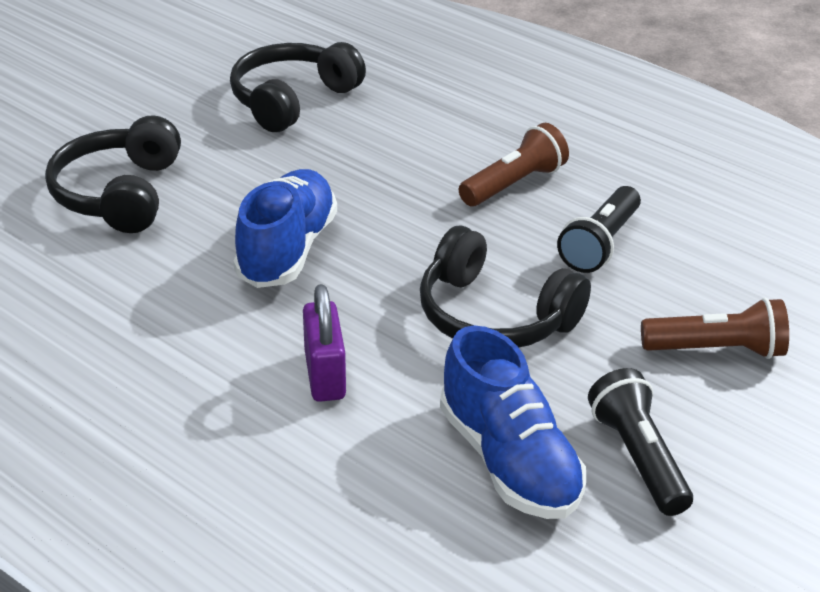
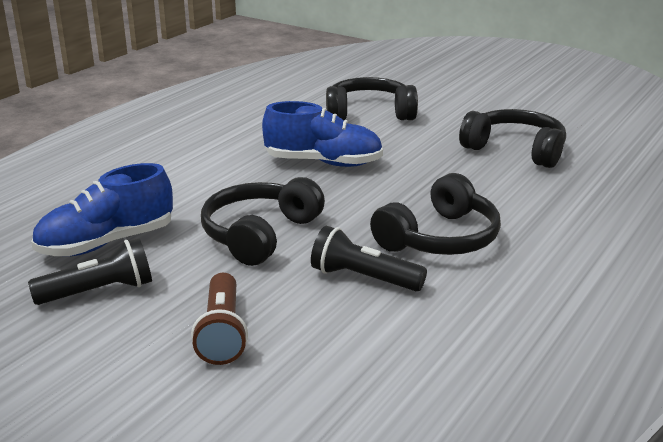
camera: 85 degrees right, 10 degrees down
(325, 375) = (195, 182): purple padlock -> none
(514, 184) = (440, 238): brown flashlight -> black headphones

